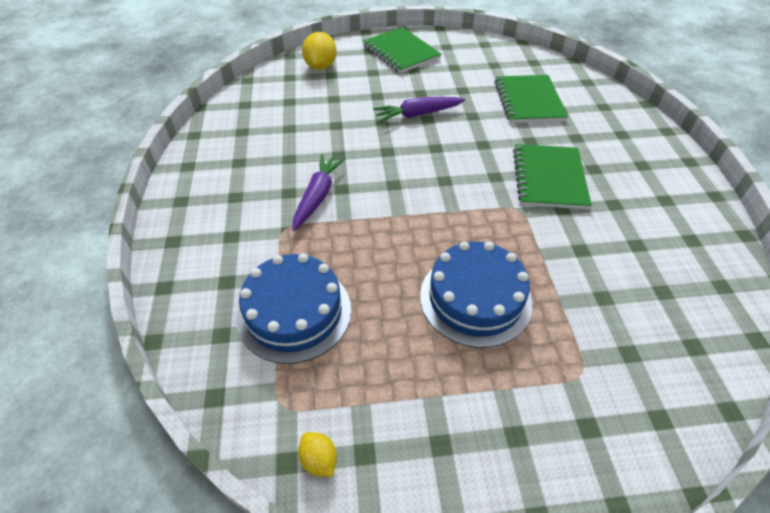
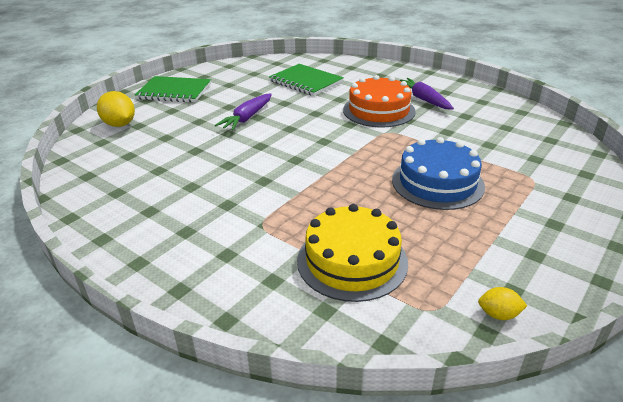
camera: 45 degrees left, 15 degrees down
(294, 312) = (352, 261): blue cake -> yellow cake
(318, 196) = (254, 193): purple carrot -> purple carrot (423, 99)
(549, 178) = (379, 110): green notebook -> orange cake

